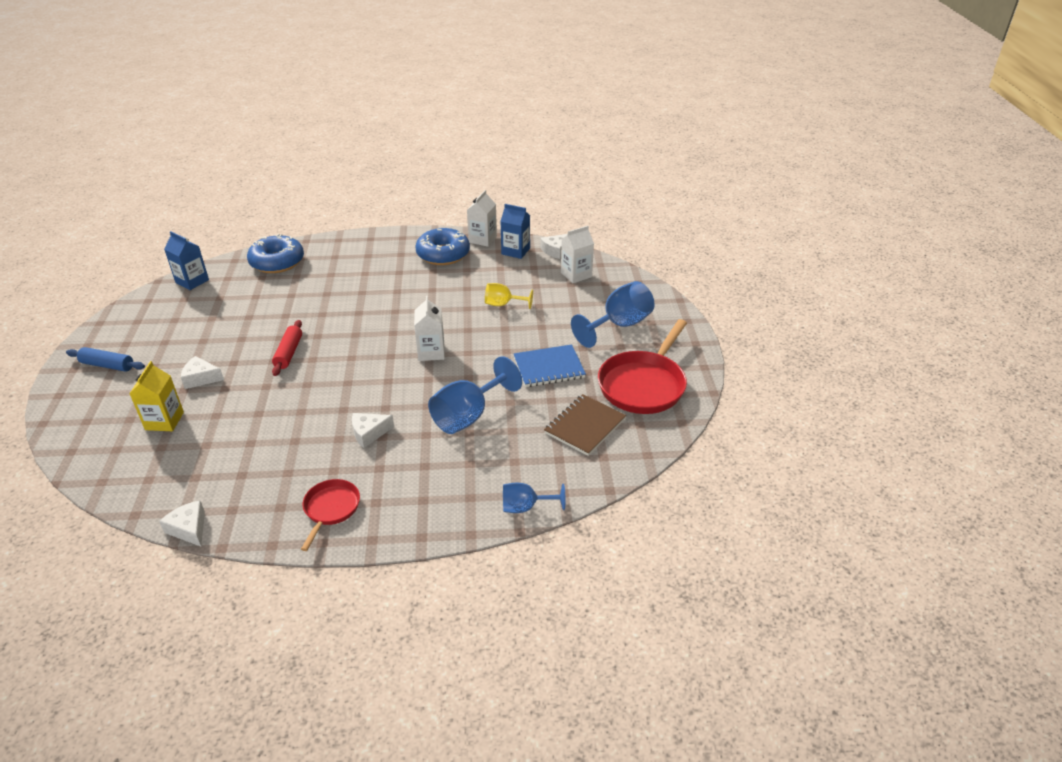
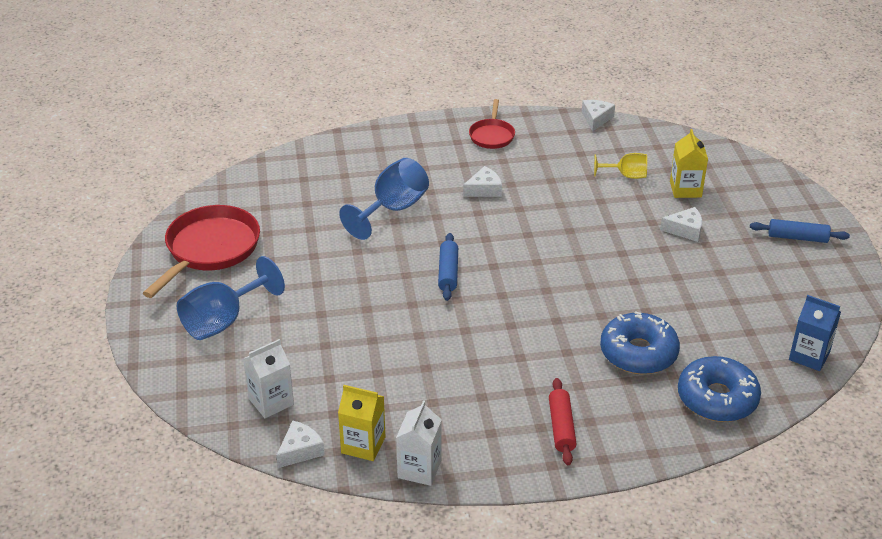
camera: 175 degrees right, 0 degrees up
(189, 528) = (596, 119): white cheese -> white cheese turned 120 degrees counterclockwise
(289, 353) = (610, 262): red rolling pin -> red rolling pin (561, 427)
(431, 352) = (448, 272): white carton -> blue rolling pin
(443, 254) = (475, 430): blue donut -> blue donut (638, 353)
(503, 304) = (372, 343): yellow goblet -> yellow goblet (626, 175)
(515, 251) = (363, 445): blue carton -> yellow carton
(525, 507) = (332, 144): blue goblet -> none
(549, 367) = (312, 262): blue notebook -> none
(585, 426) = (277, 206): brown notebook -> none

